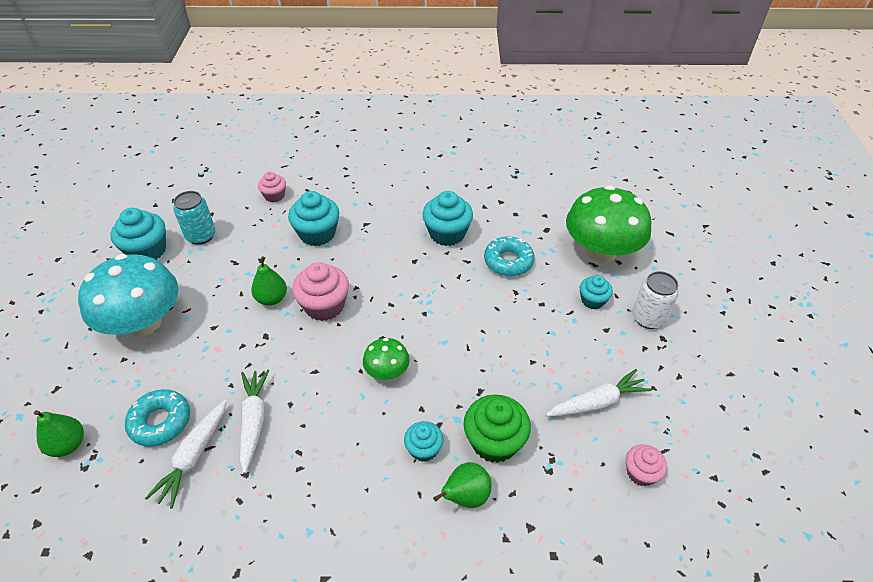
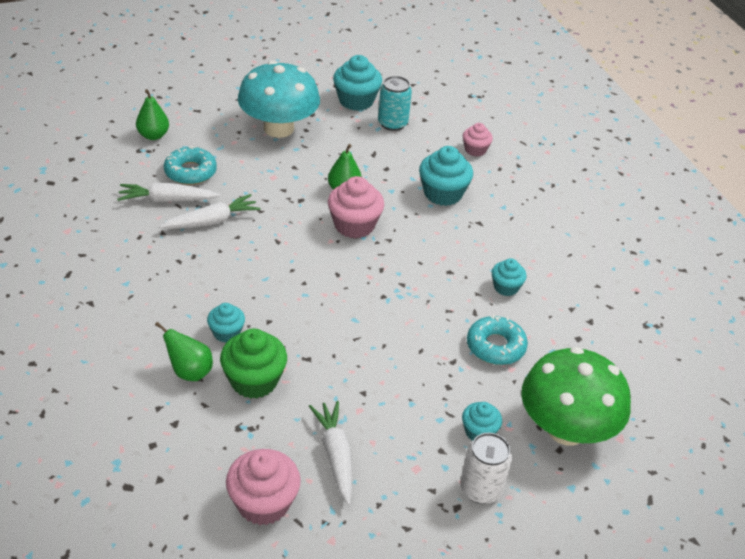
camera: 65 degrees right, 5 degrees down
(387, 371) = (299, 287): green mushroom -> none
(447, 233) = (506, 287): turquoise cupcake -> turquoise cupcake, size x0.59
(597, 402) = (335, 455): white carrot -> white carrot turned 150 degrees counterclockwise
(641, 473) = (263, 503): pink cupcake -> pink cupcake, size x1.69

